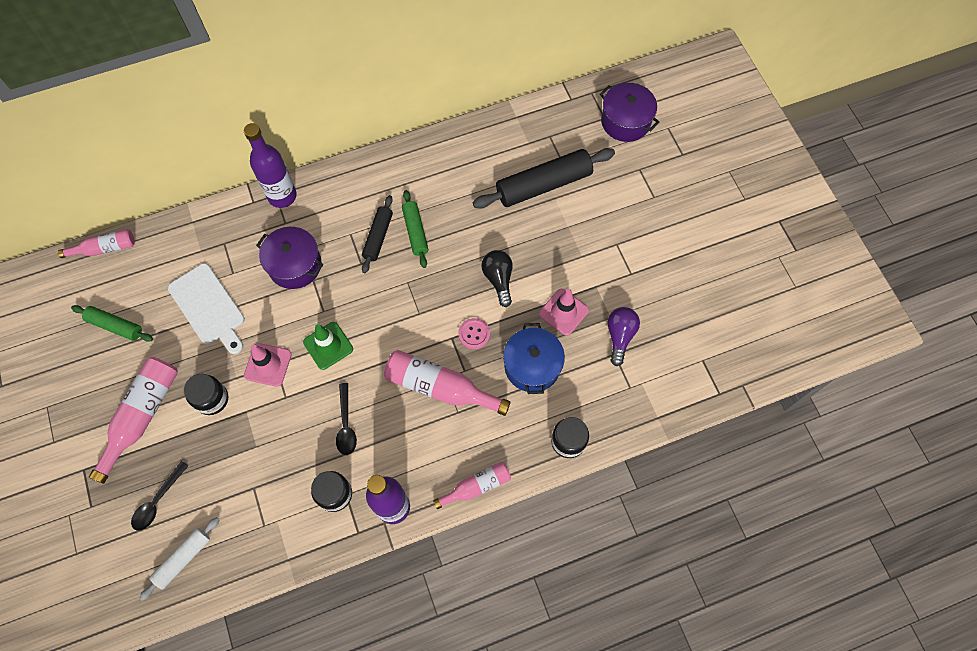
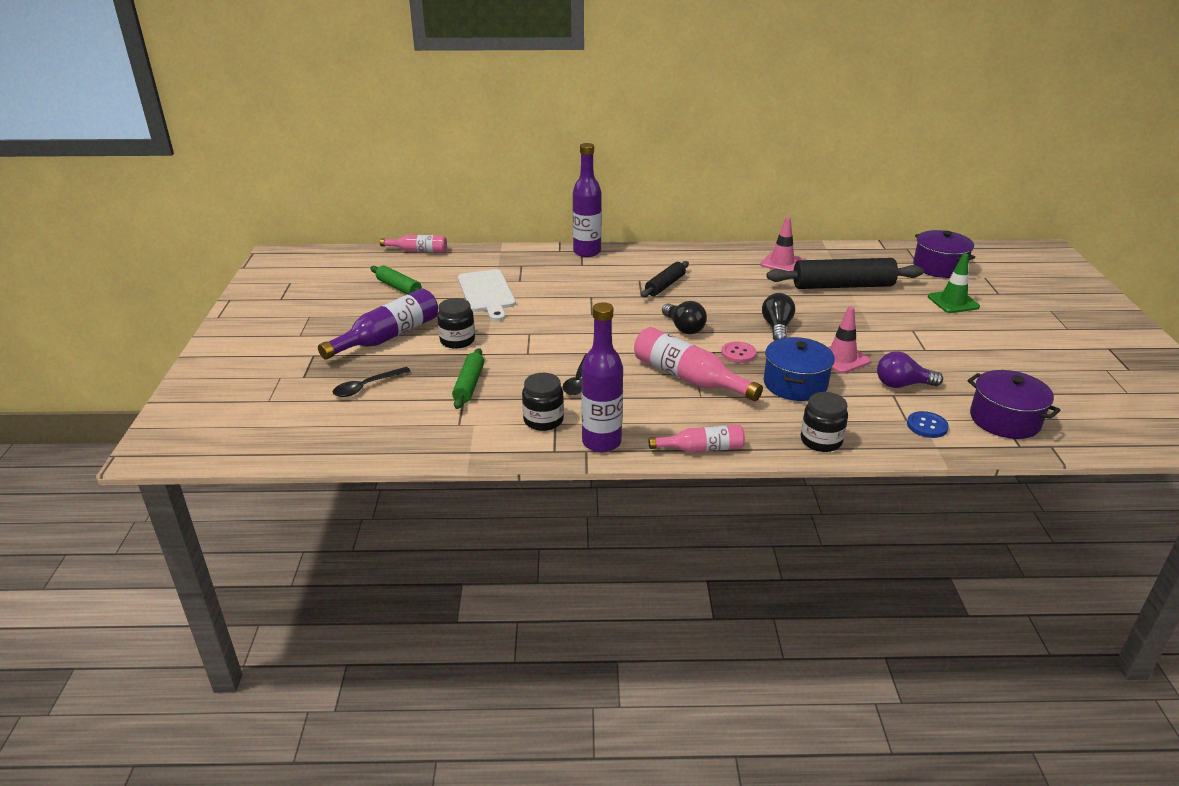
camera: 20 degrees right, 35 degrees down
(142, 415) = (388, 337): pink bottle -> purple bottle
(183, 559) = (365, 427): white rolling pin -> none
(268, 365) = (522, 332): pink traffic cone -> pink traffic cone (782, 263)
(295, 265) = (578, 286): purple pot -> purple pot (1004, 420)
(328, 345) = (586, 333): green traffic cone -> green traffic cone (953, 302)
(415, 232) = (702, 289): green rolling pin -> green rolling pin (469, 385)
(415, 307) = (683, 328): none -> black light bulb
(620, 336) = (902, 385): purple light bulb -> purple light bulb turned 120 degrees counterclockwise
(647, 391) = (927, 426): none -> blue button

